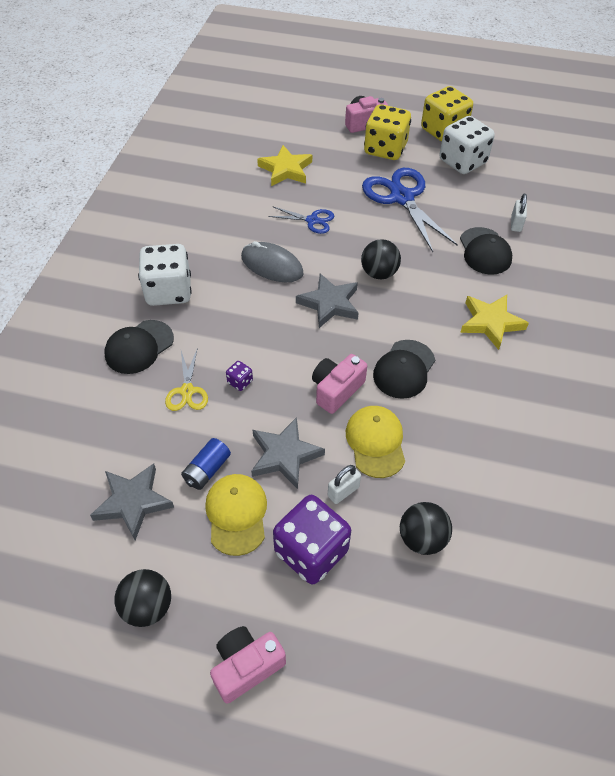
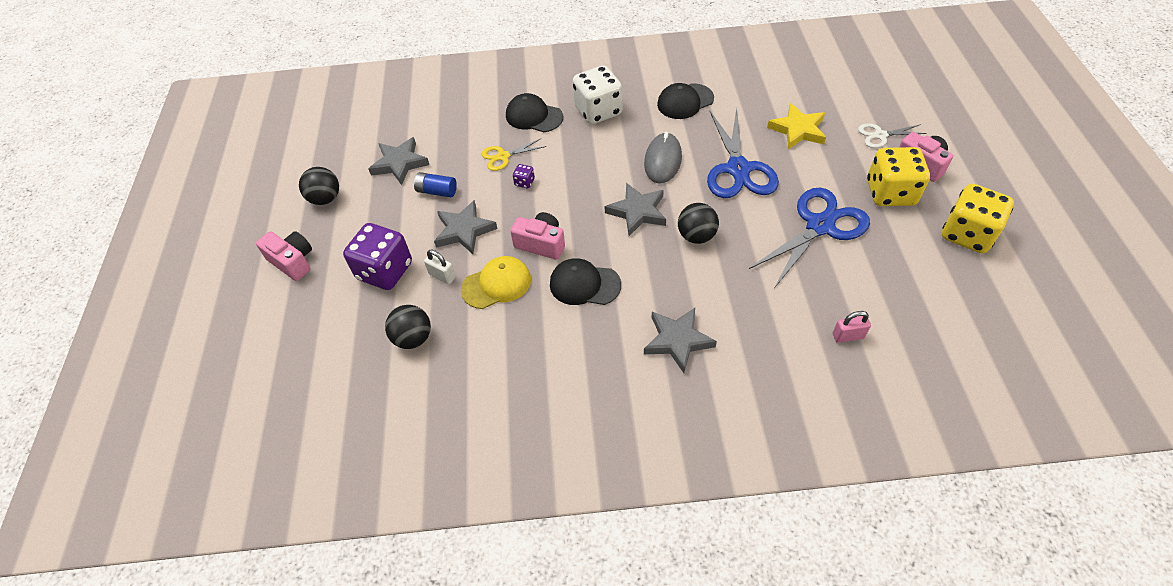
camera: 75 degrees right, 0 degrees up
(236, 514) = (404, 219): yellow cap -> none
(312, 220) = (738, 169): blue scissors -> blue scissors, size x1.94
(320, 130) = (880, 135): none -> white scissors
(462, 162) = (923, 264): white dice -> none
(485, 251) = (782, 315): black cap -> black cap (685, 101)
(490, 323) = (677, 340): yellow star -> grey star
(516, 224) = (848, 336): white padlock -> pink padlock

